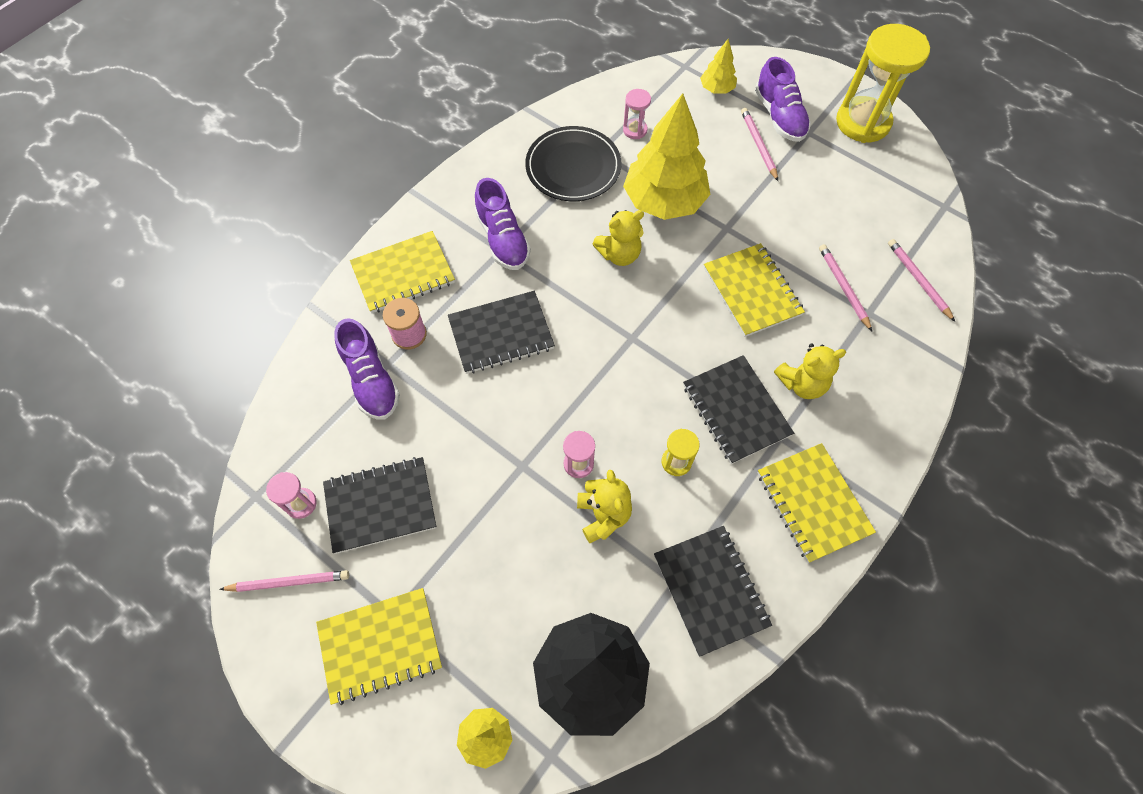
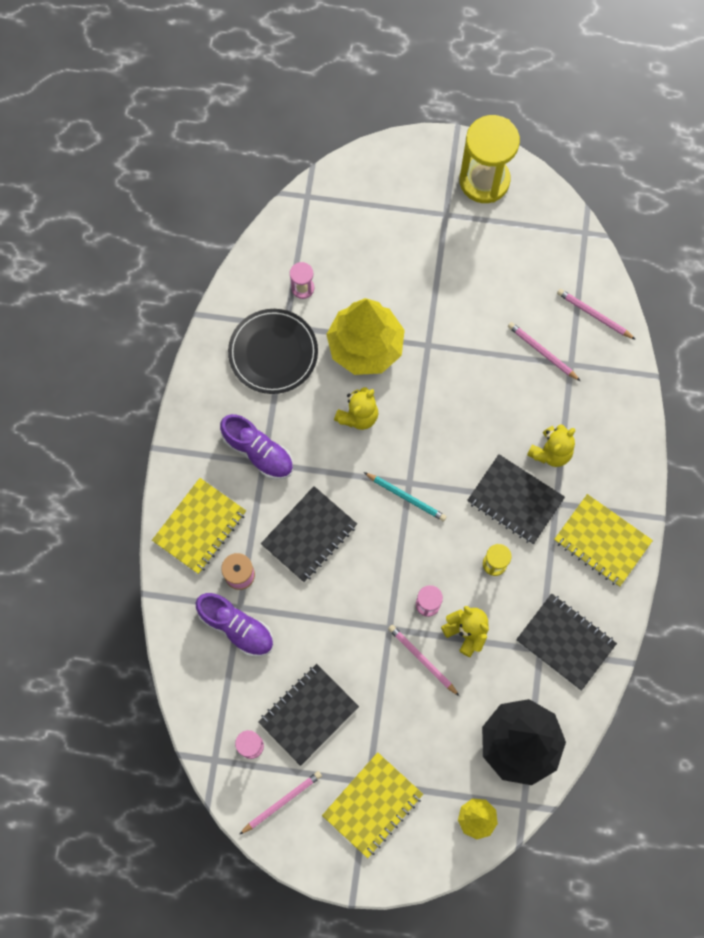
camera: 30 degrees left, 10 degrees up
(621, 349) = (406, 497): none -> turquoise pencil
(716, 89) = (347, 208): yellow tree -> none
(752, 291) = (476, 393): yellow notebook -> none
(758, 145) = (412, 249): pink pencil -> pink pencil (422, 659)
(779, 116) = (414, 210): purple shoe -> none

